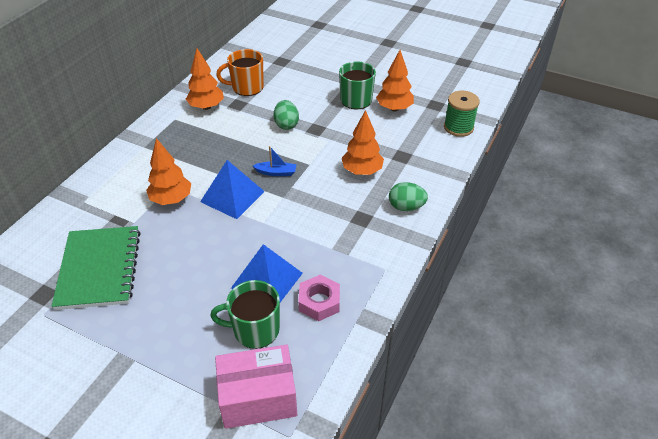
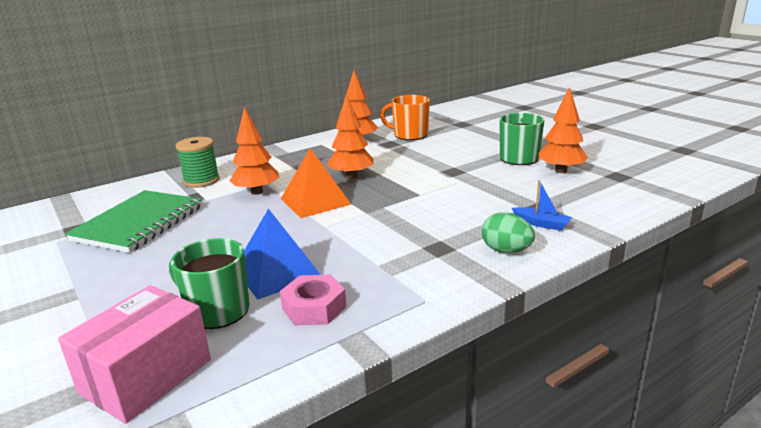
camera: 30 degrees right, 20 degrees down
(232, 196) = (315, 201): blue pyramid -> orange pyramid
(258, 398) = (146, 376): pink box -> pink box turned 75 degrees counterclockwise
(276, 172) = (378, 193): blue boat -> blue boat (541, 224)
(286, 124) = (424, 163): green egg -> none
(362, 171) = (476, 210): orange tree -> orange tree (352, 176)
(458, 127) = (637, 198): green spool -> green spool (201, 181)

